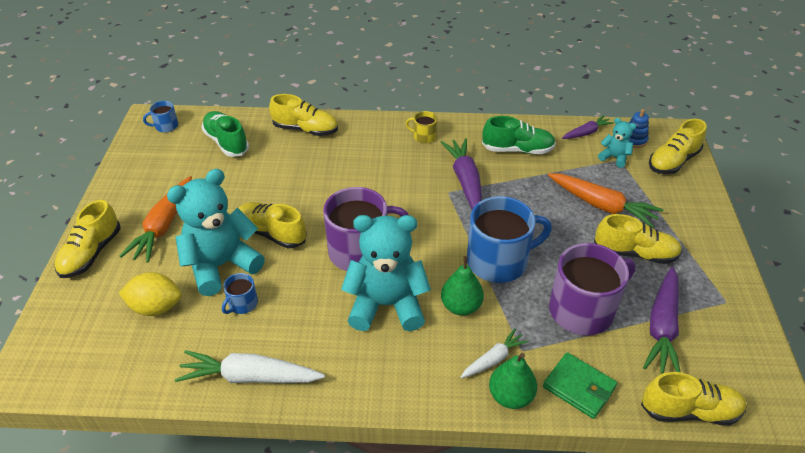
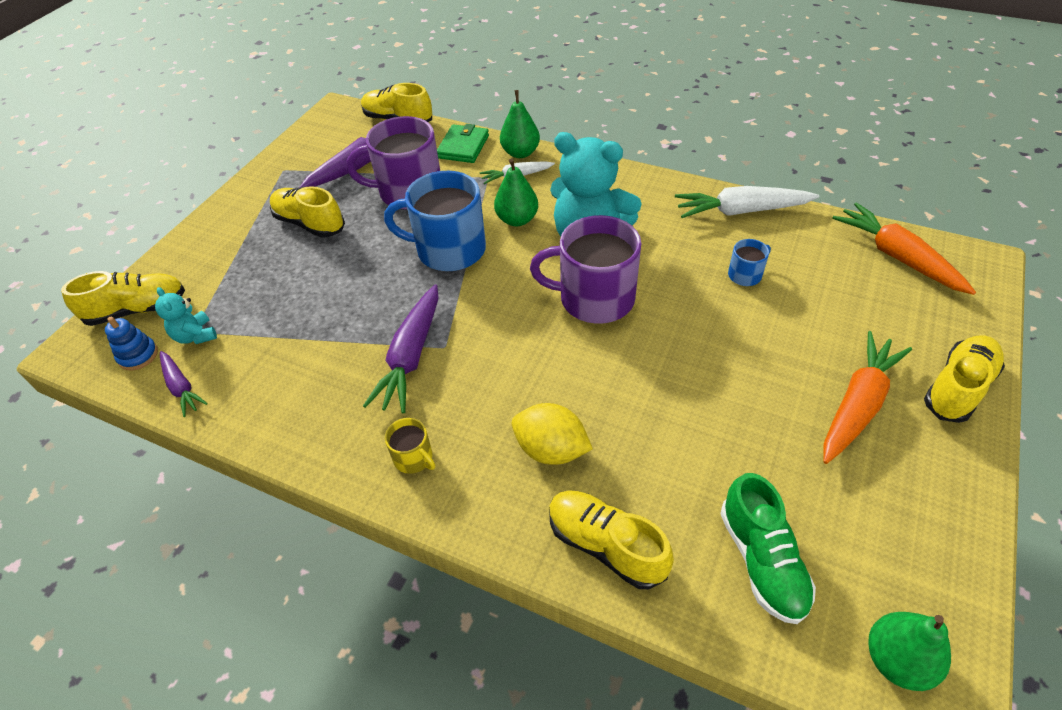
camera: 155 degrees left, 5 degrees up
(156, 307) = (848, 295): yellow lemon -> yellow lemon (551, 449)
(166, 126) = (896, 659): blue mug -> green pear
(221, 265) = (770, 325): turquoise teddy bear -> none
(250, 377) = (741, 211): white carrot -> white carrot turned 150 degrees clockwise
(272, 233) = (700, 350): yellow shoe -> none
(517, 149) = (300, 387): green shoe -> none
(579, 387) = (463, 147): green wallet -> green wallet turned 45 degrees clockwise
(586, 133) = (181, 387): purple carrot -> purple carrot turned 120 degrees counterclockwise
(602, 205) = (284, 278): orange carrot -> orange carrot (897, 257)

